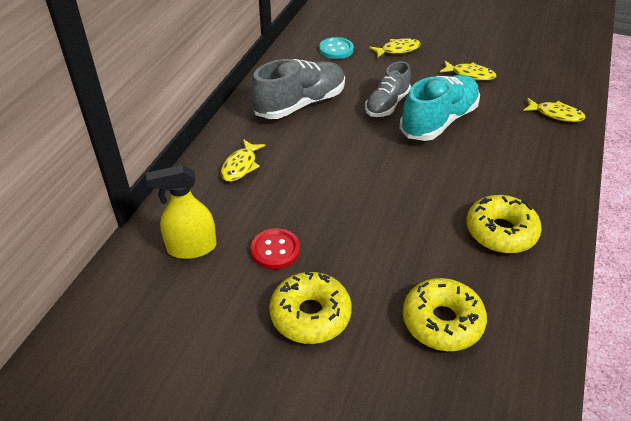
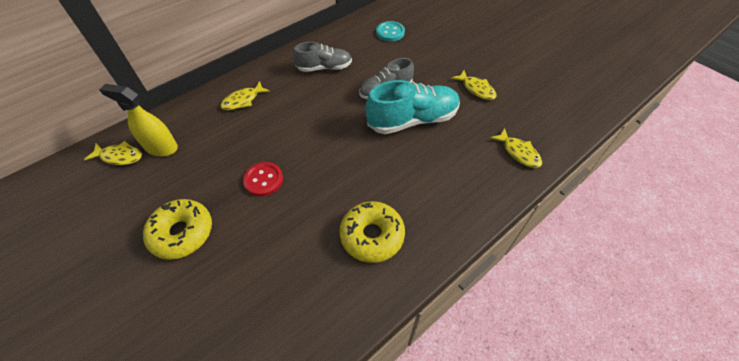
camera: 30 degrees right, 10 degrees up
(275, 250) = (206, 173): red button -> red button (263, 180)
(300, 104) = (324, 68): grey shoe -> grey shoe, size x0.65
(397, 50) = (437, 48): yellow fish -> yellow fish (119, 156)
(442, 321) = (259, 287): yellow donut -> none

